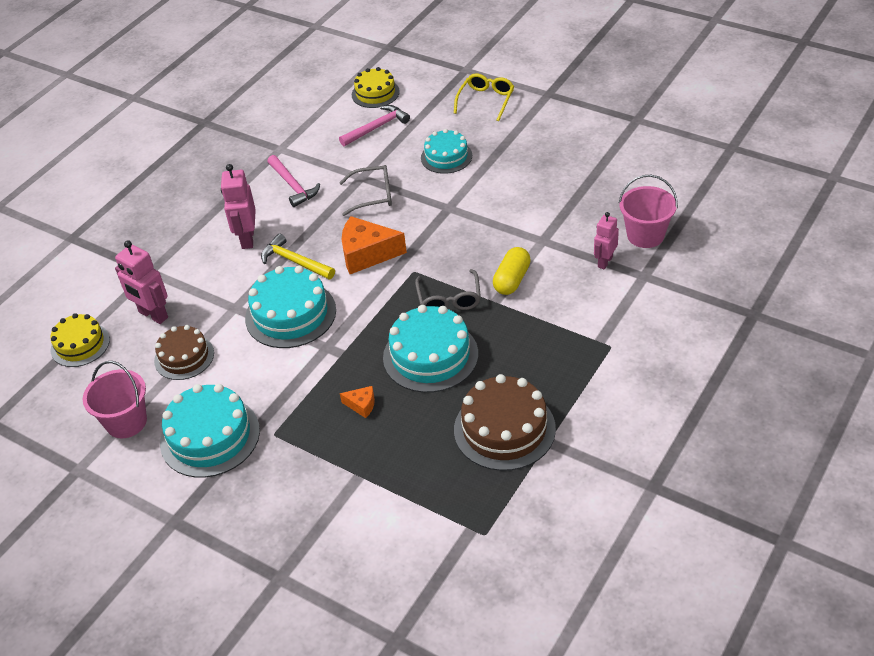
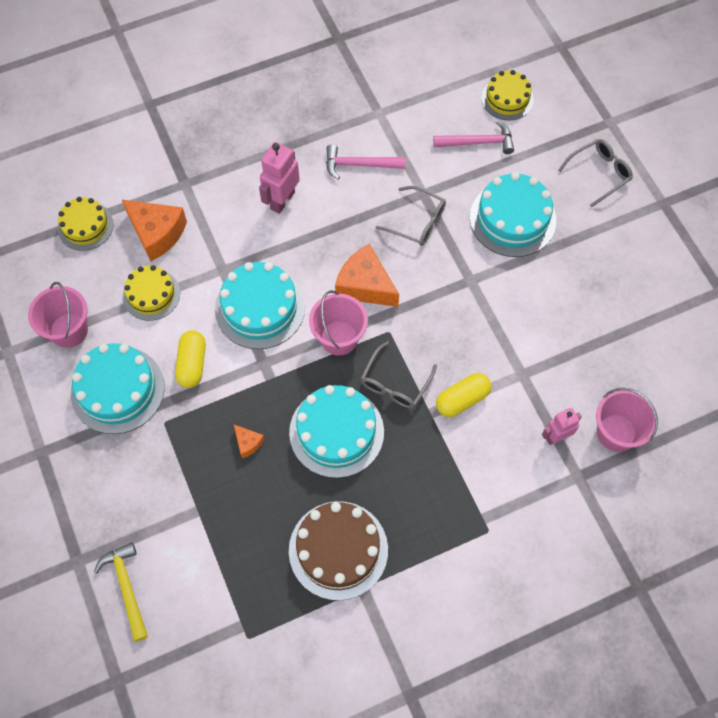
camera: 30 degrees right, 20 degrees up
(153, 315) = (157, 233): pink robot -> orange cheese
(184, 357) = (151, 294): brown cake -> yellow cake
(264, 381) = (192, 364): none -> yellow capsule
(293, 186) = (359, 164): pink hammer -> pink hammer turned 90 degrees clockwise
(295, 261) = (302, 252): yellow hammer -> yellow hammer (127, 587)
(376, 297) = (339, 338): none -> pink bucket
(446, 157) = (512, 219): turquoise cake -> turquoise cake, size x1.56
(486, 101) = (599, 174): yellow glasses -> grey glasses

